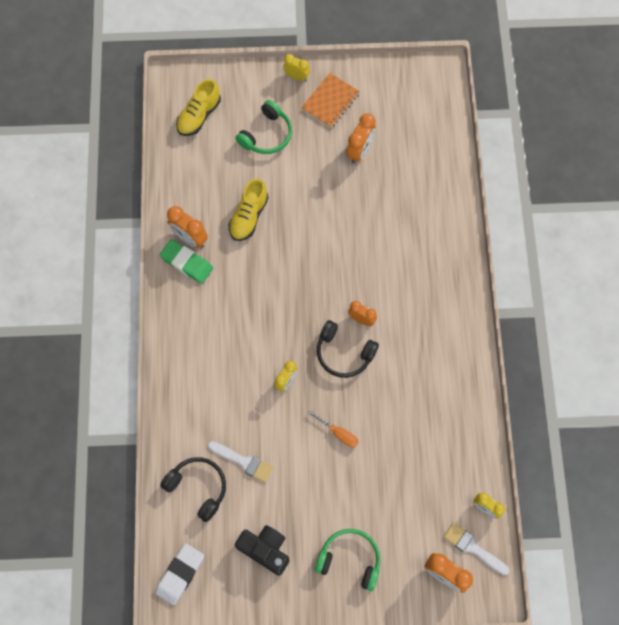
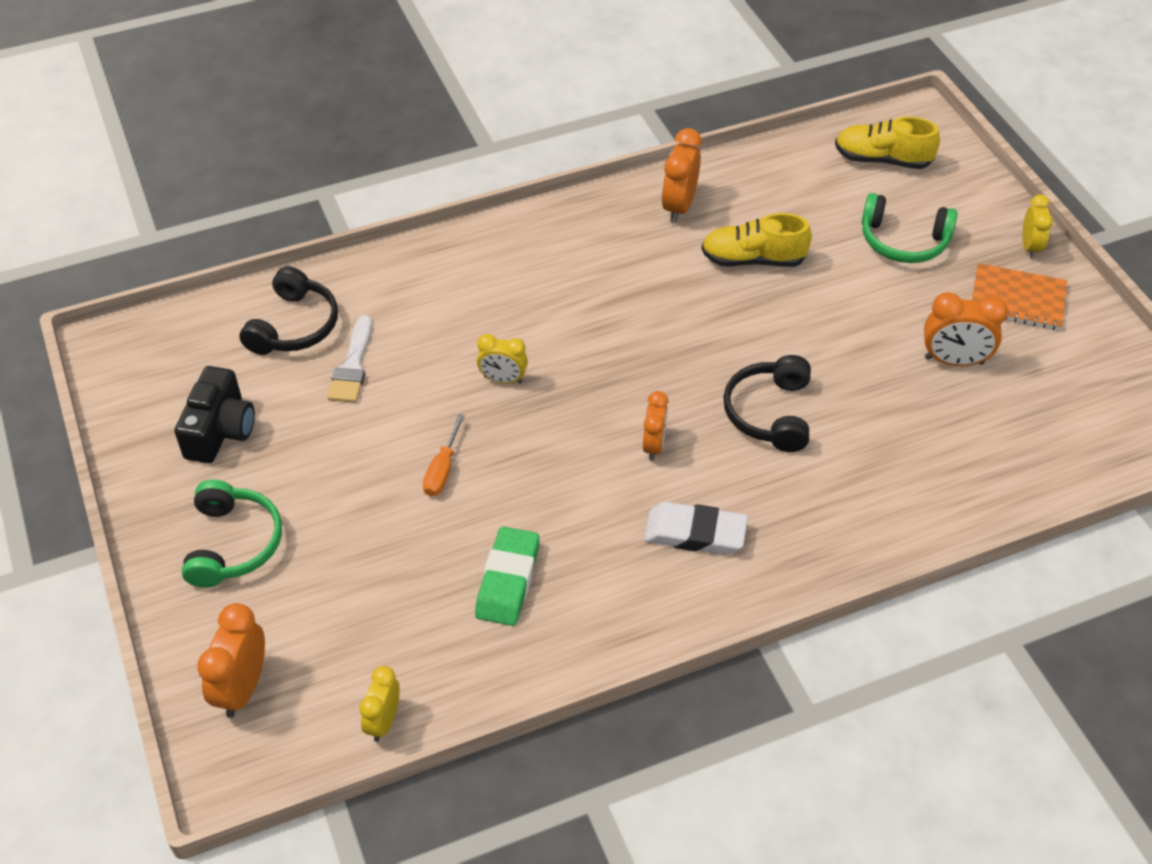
camera: 70 degrees right, 20 degrees down
(180, 574) = (157, 344): white eraser -> white eraser (695, 533)
(187, 263) = (638, 214): green eraser -> green eraser (508, 580)
(344, 353) = (583, 438): black headphones -> black headphones (769, 413)
(472, 547) = (303, 720): white brush -> none

